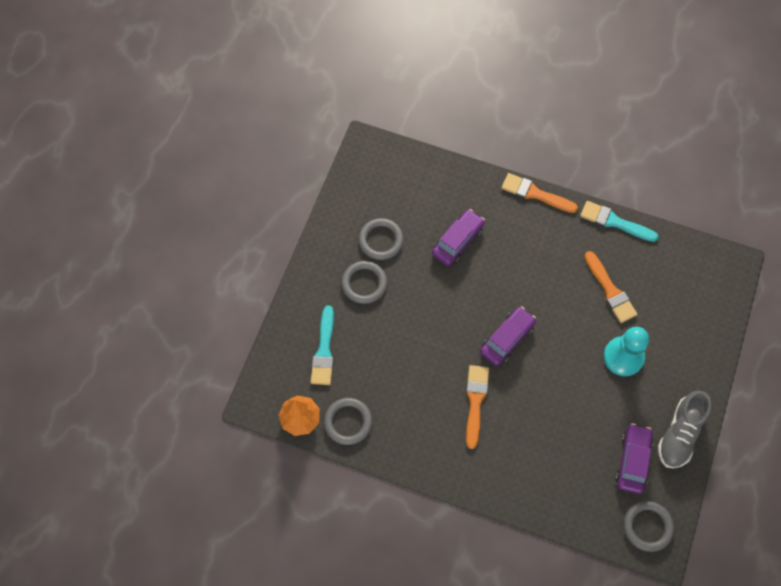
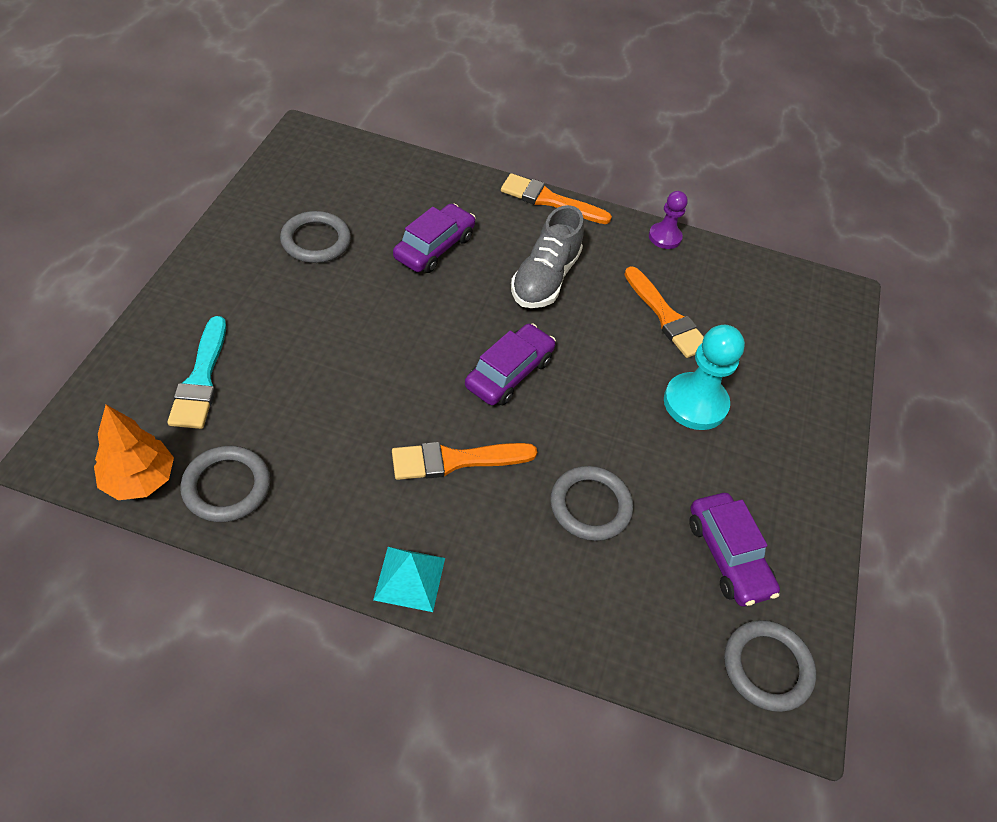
camera: 10 degrees left, 15 degrees down
(364, 283) = (282, 292): grey ring -> grey ring (590, 506)
(452, 476) = (409, 578): none -> turquoise pyramid
(475, 401) = (456, 460): orange brush -> orange brush turned 105 degrees counterclockwise
(614, 222) = (664, 237): turquoise brush -> purple pawn
(633, 460) = (727, 556): purple car -> purple car turned 150 degrees clockwise
(679, 434) = (799, 516): grey shoe -> grey shoe (545, 279)

